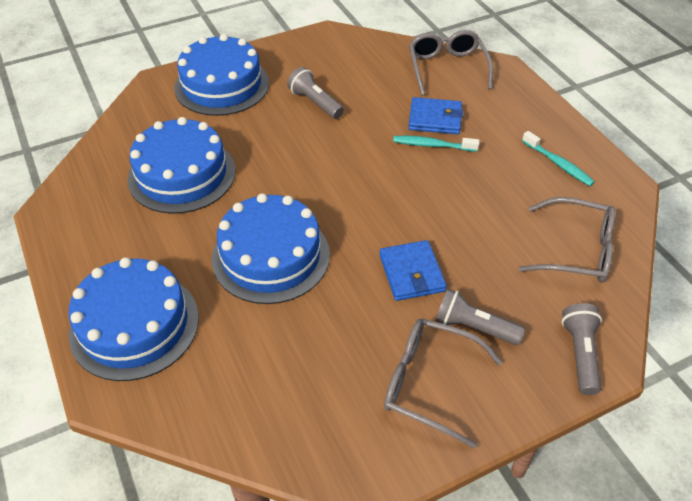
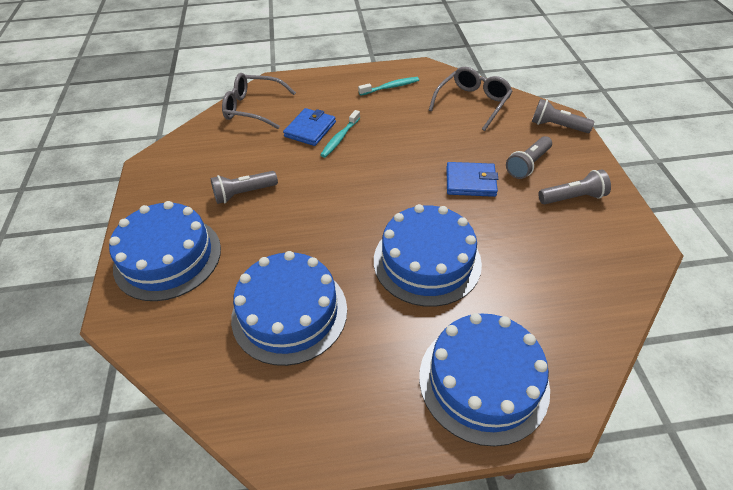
camera: 70 degrees left, 0 degrees up
(429, 383) = (572, 197): grey glasses -> grey flashlight

